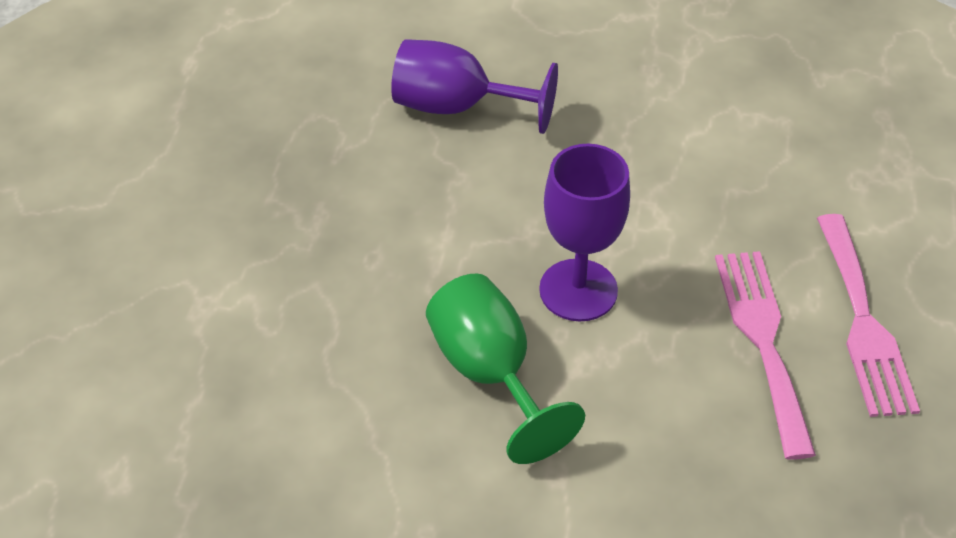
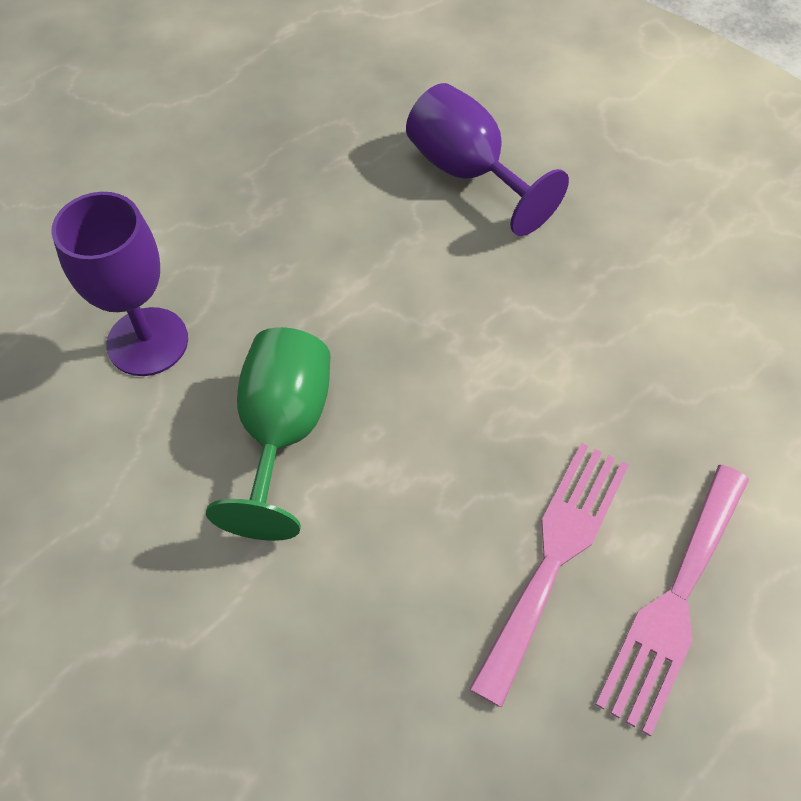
camera: 35 degrees right, 10 degrees up
(578, 290) = (425, 401): purple goblet -> purple goblet (147, 342)

